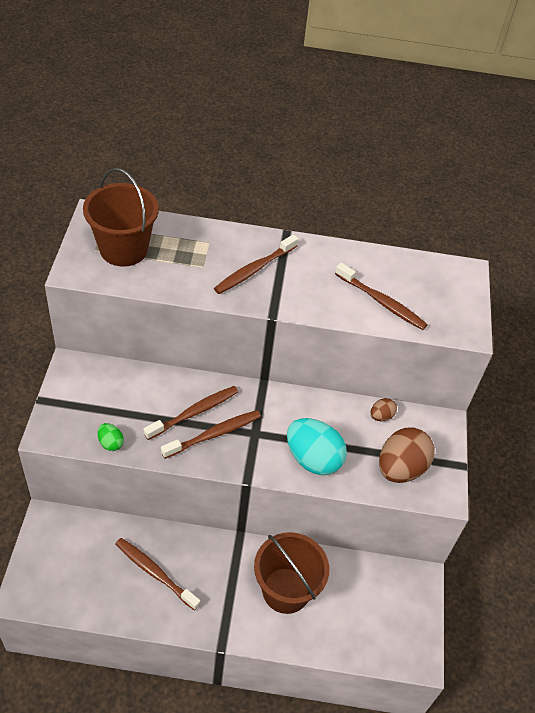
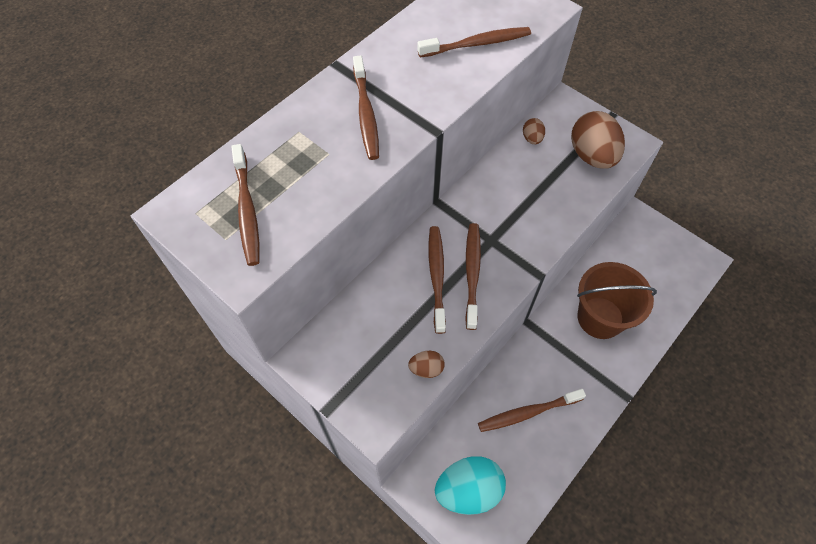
camera: 50 degrees left, 10 degrees up
(110, 443) = (426, 369): green egg -> brown egg
(123, 249) = (247, 210): brown bucket -> brown toothbrush
(313, 459) = (546, 211): turquoise egg -> turquoise egg (468, 490)

